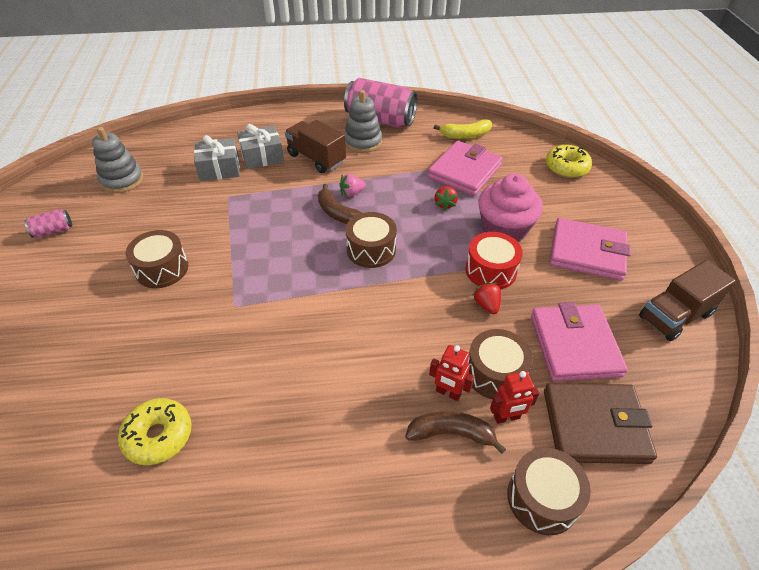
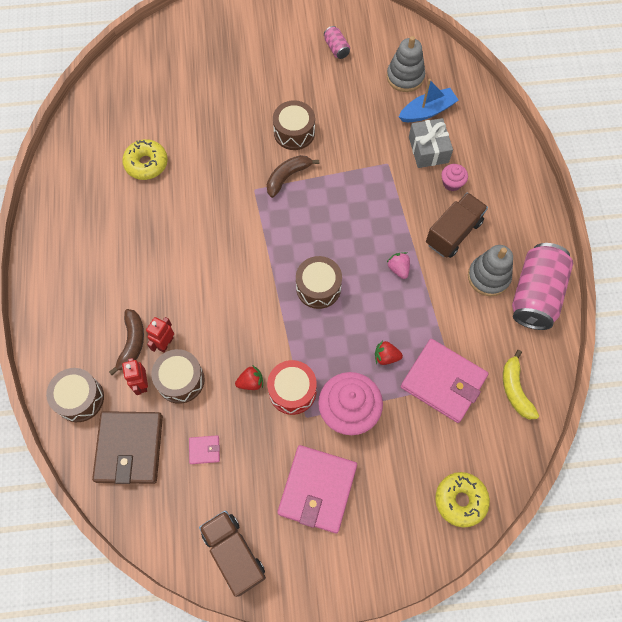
camera: 90 degrees right, 20 degrees up
(173, 167) = (427, 111): none -> blue boat
(262, 156) = (452, 183): grey gift -> pink cupcake
(338, 213) = (367, 257): brown banana -> brown banana (287, 177)
(574, 345) = (204, 450): pink wallet -> pink wallet, size x0.43

